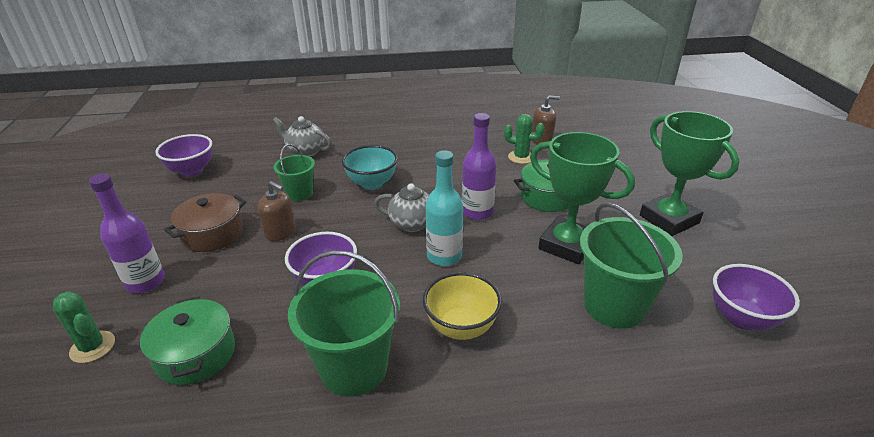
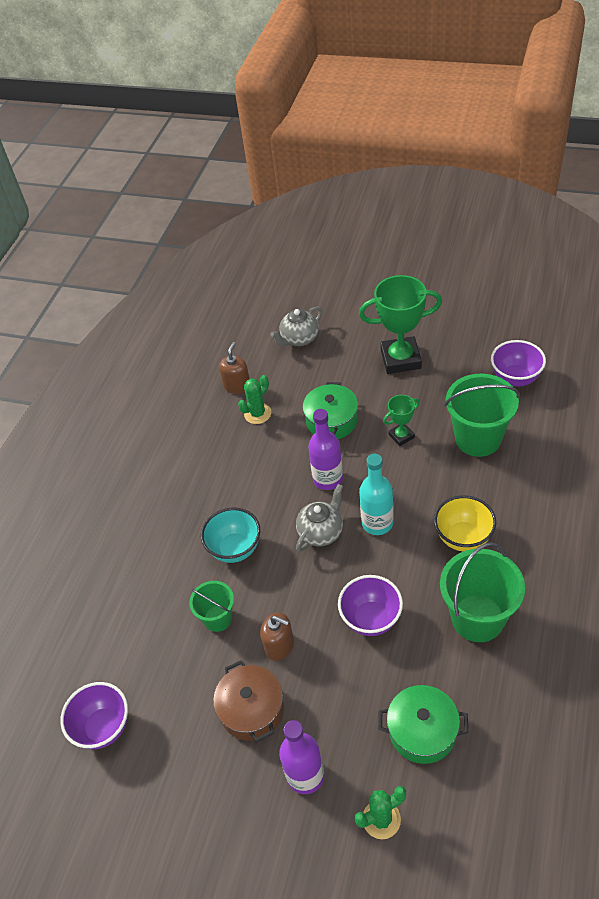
camera: 60 degrees left, 15 degrees up
(280, 232) = (279, 646): brown soap dispenser -> brown soap dispenser turned 60 degrees clockwise
(305, 151) = (130, 599): grey teapot -> grey teapot (299, 339)
(567, 245) = (401, 436): green trophy -> green trophy, size x0.51

